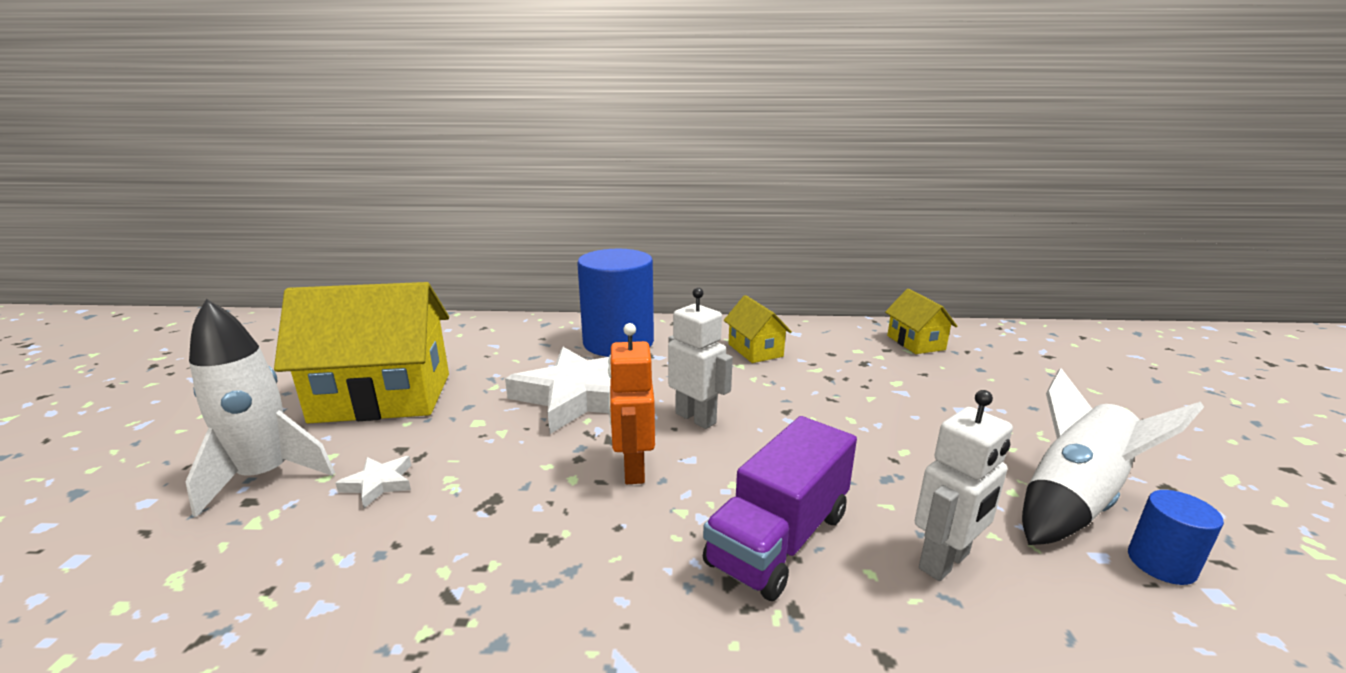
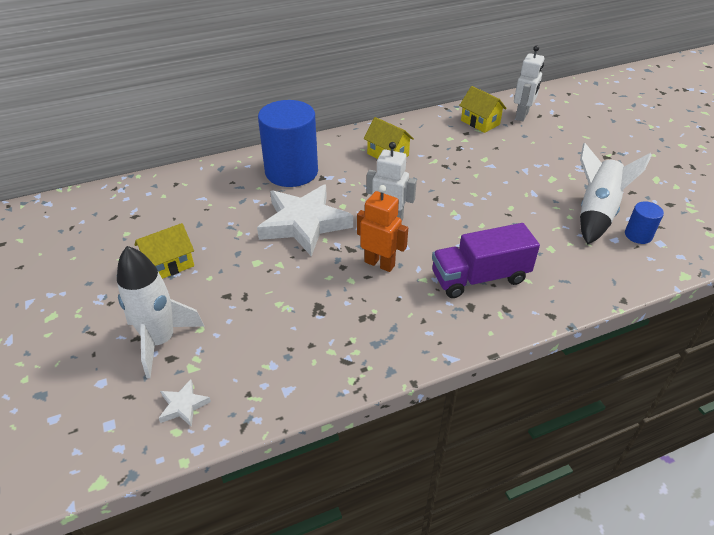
camera: 25 degrees left, 20 degrees up
(379, 484) = (240, 321): white star -> white star (183, 406)
(382, 397) = (169, 264): yellow house -> yellow house, size x0.50
(633, 469) = (379, 263): orange robot -> orange robot turned 150 degrees clockwise
(779, 538) = (479, 277): purple truck -> purple truck turned 60 degrees clockwise
(945, 562) = (556, 264): white robot -> white robot (522, 115)

